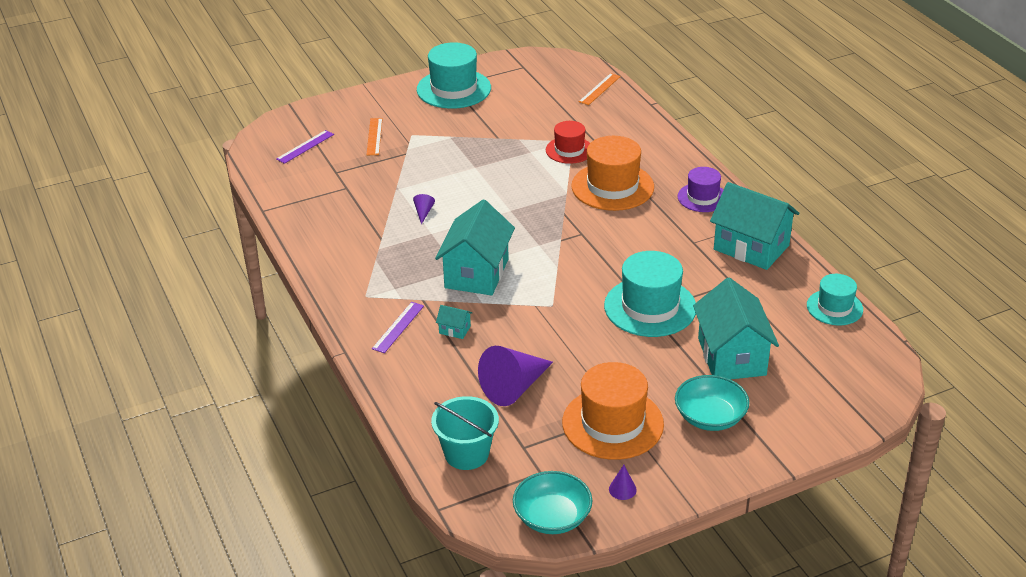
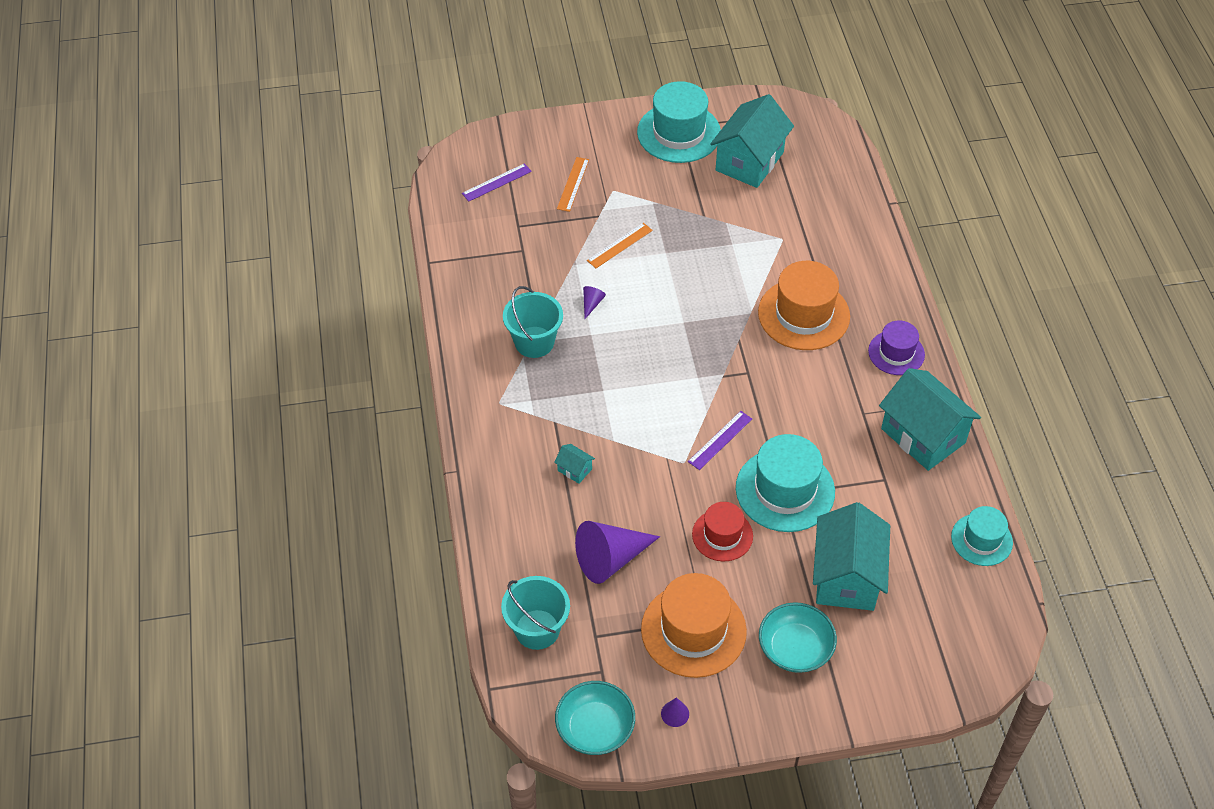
camera: 15 degrees right, 15 degrees up
(381, 248) = (534, 342): none -> turquoise bucket
(398, 327) = (519, 452): purple ruler -> purple ruler (720, 440)
(476, 273) = (620, 400): turquoise house -> turquoise house (749, 161)
(569, 150) = (775, 251): red hat -> red hat (722, 535)
(599, 89) = (839, 168): orange ruler -> orange ruler (620, 245)

